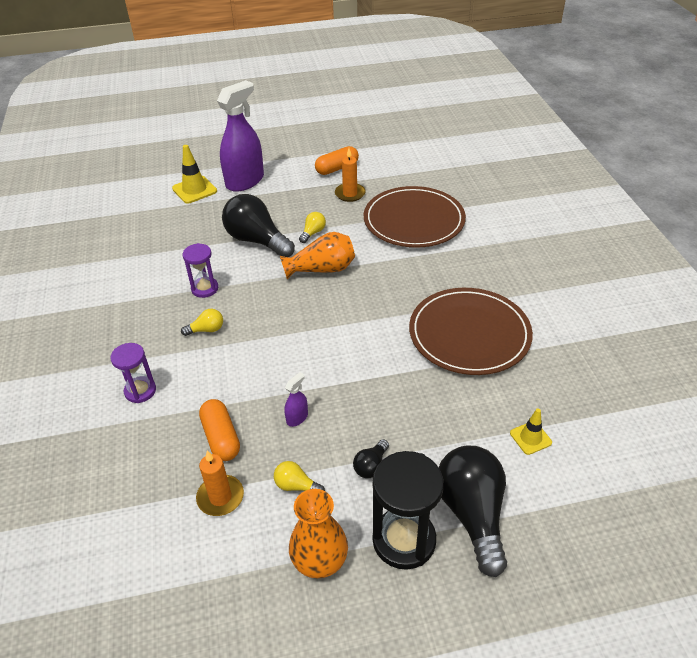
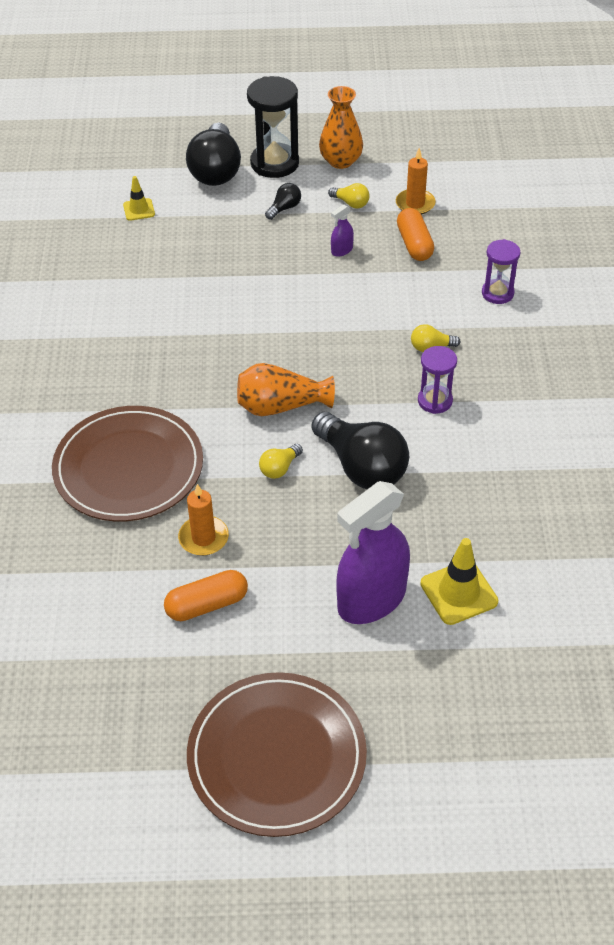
camera: 170 degrees left, 5 degrees up
(469, 334) = (141, 302): brown plate -> brown plate (276, 756)

